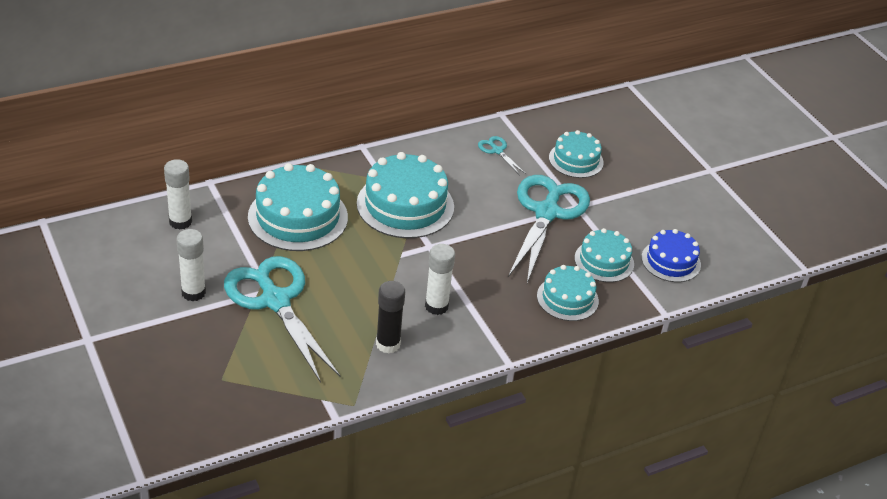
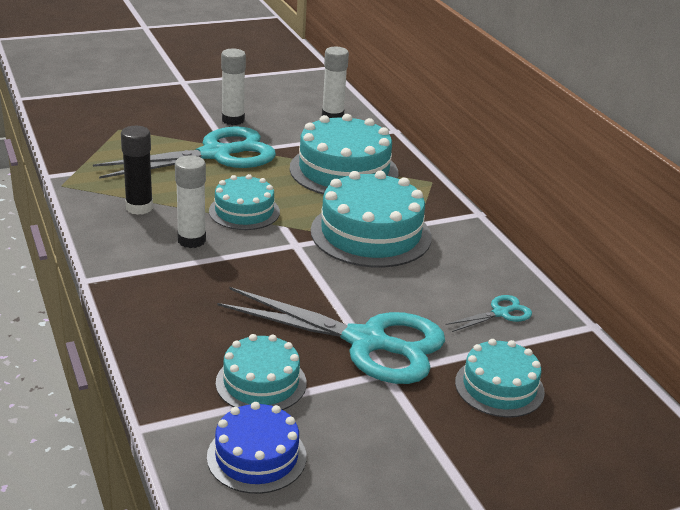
camera: 95 degrees right, 10 degrees down
(567, 298) = (188, 338): turquoise cake -> turquoise cake (244, 211)

